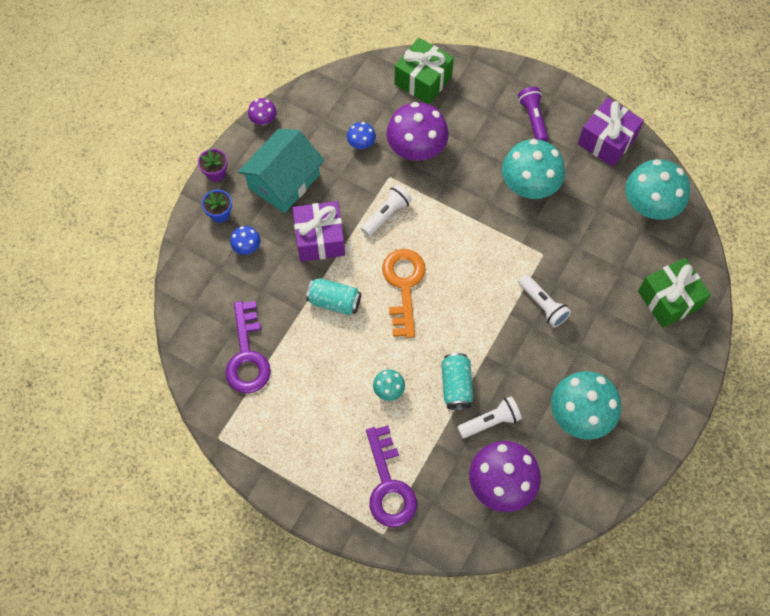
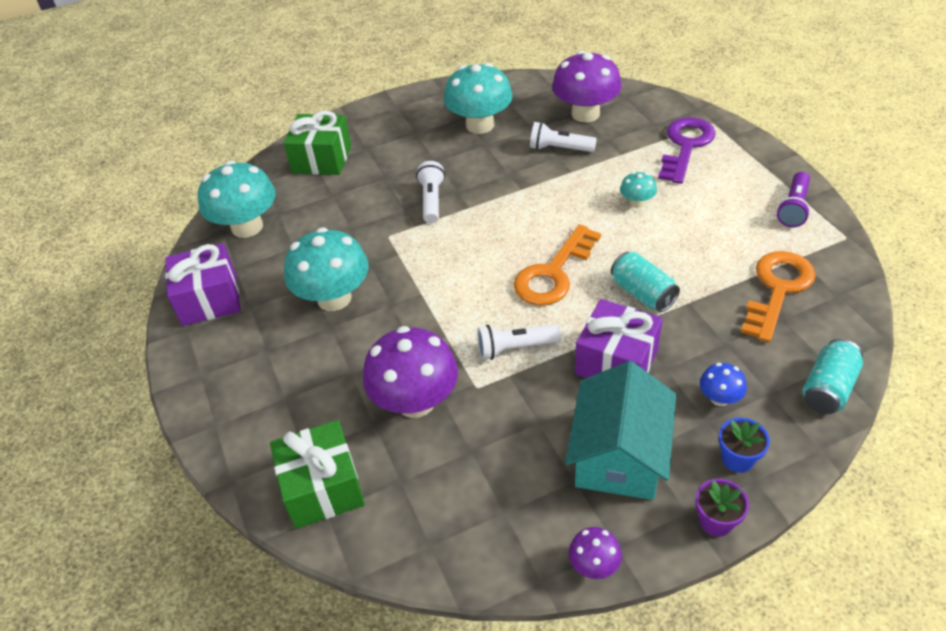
camera: 140 degrees left, 20 degrees down
(247, 355) = (777, 289): purple key -> orange key
(284, 181) = (619, 455): turquoise house -> turquoise house turned 60 degrees counterclockwise
(361, 144) = (478, 447): blue mushroom -> none
(456, 385) = (568, 181): turquoise can -> turquoise can (828, 388)
(533, 118) = (251, 362): purple flashlight -> purple flashlight (793, 208)

